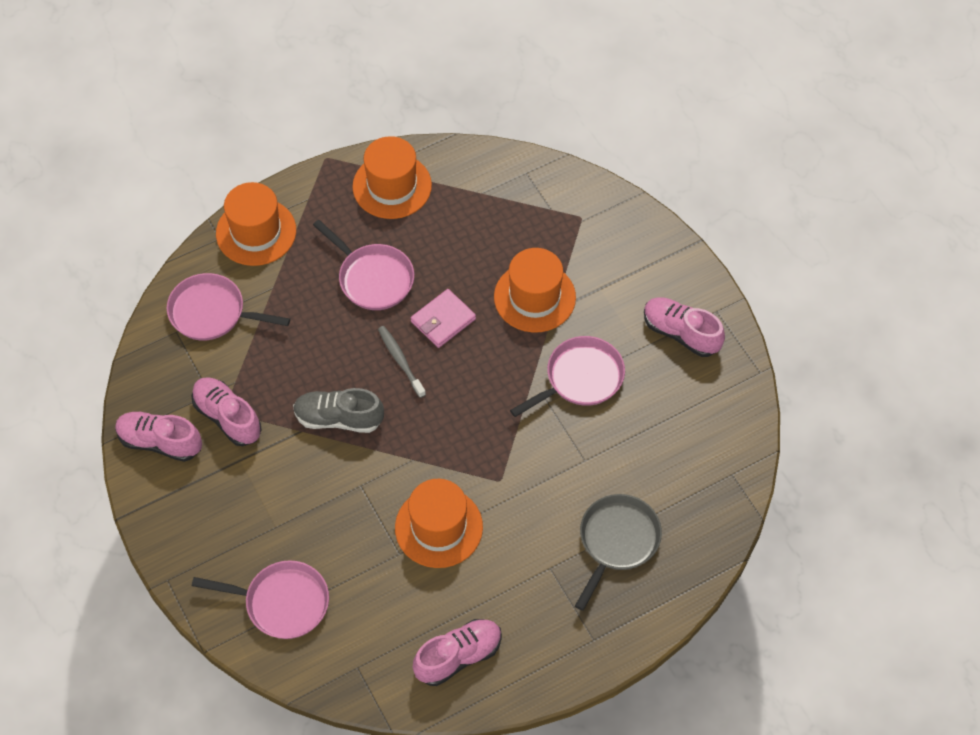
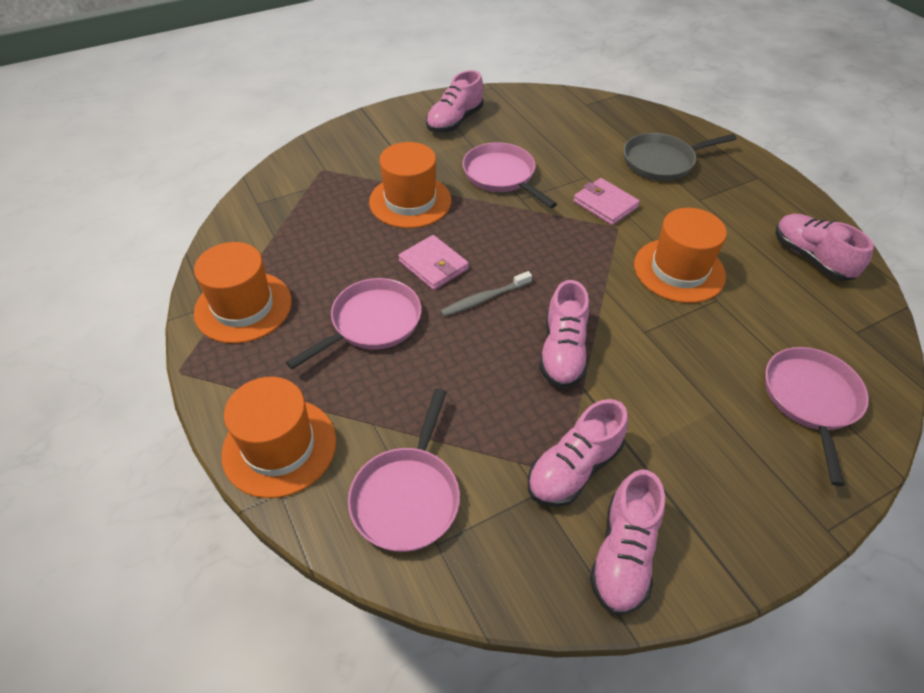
camera: 90 degrees left, 10 degrees down
(339, 418) = (562, 352): grey shoe -> pink shoe
(537, 473) = (605, 204): none -> pink wallet
(617, 541) = (662, 162): grey pan -> grey pan turned 45 degrees counterclockwise

